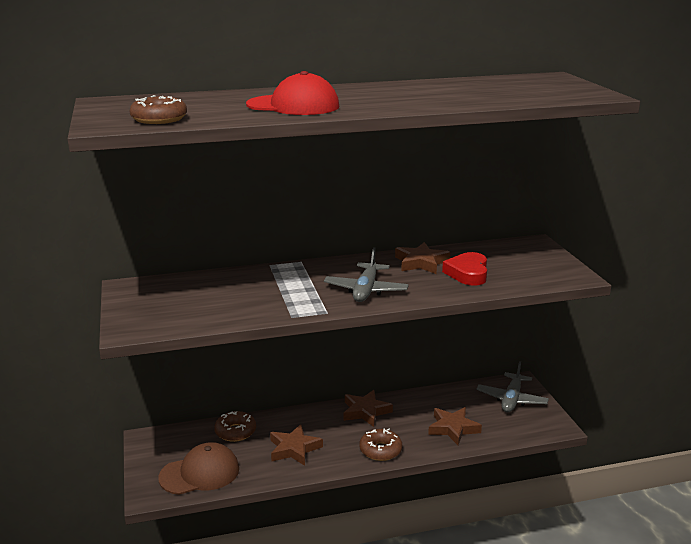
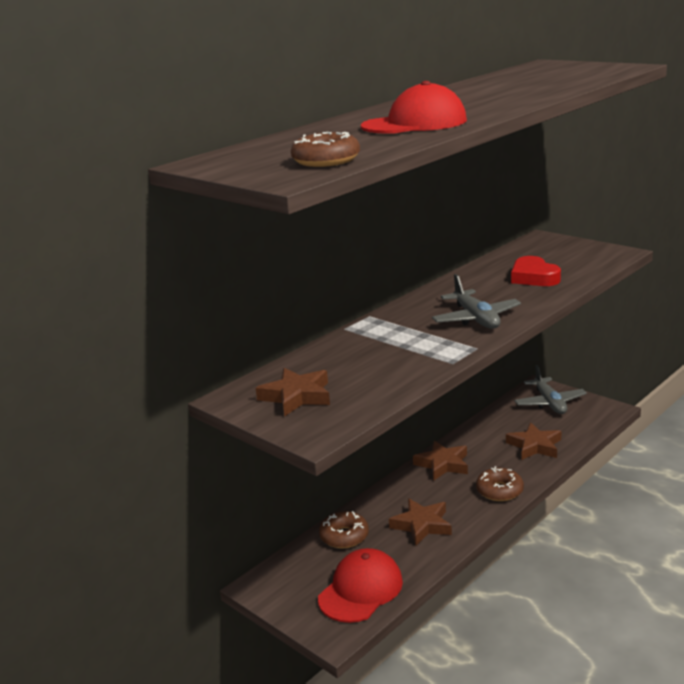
camera: 30 degrees left, 0 degrees up
(200, 473) = (360, 590): brown cap -> red cap
(421, 263) = (480, 282): brown star -> brown star (296, 396)

